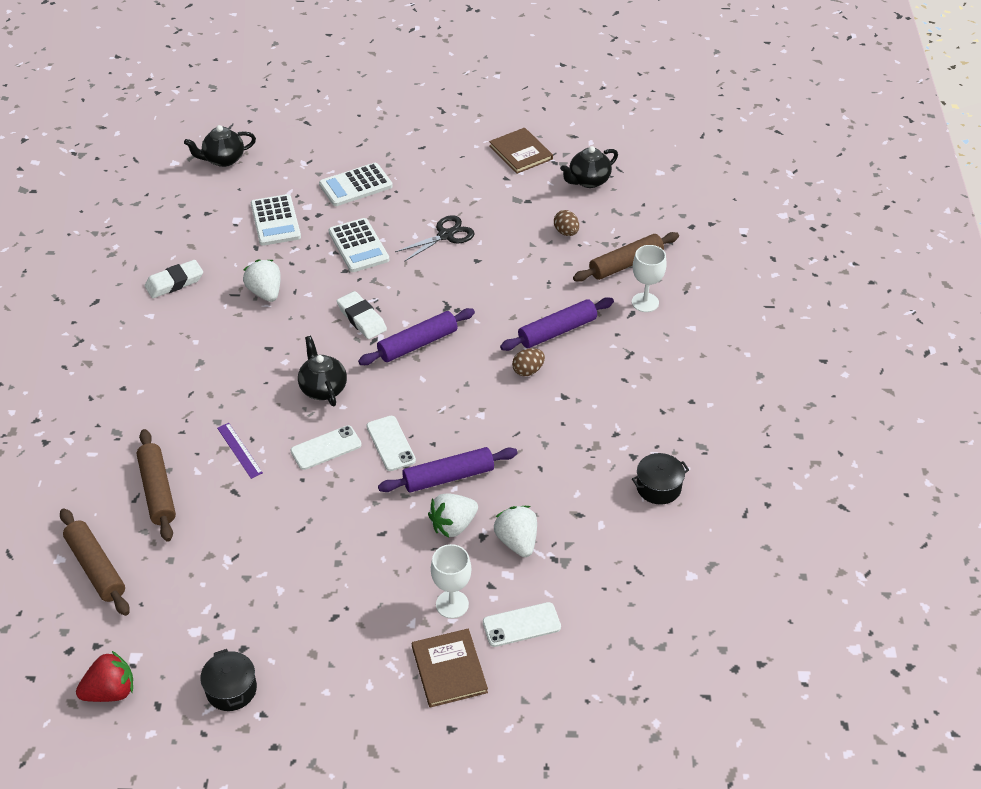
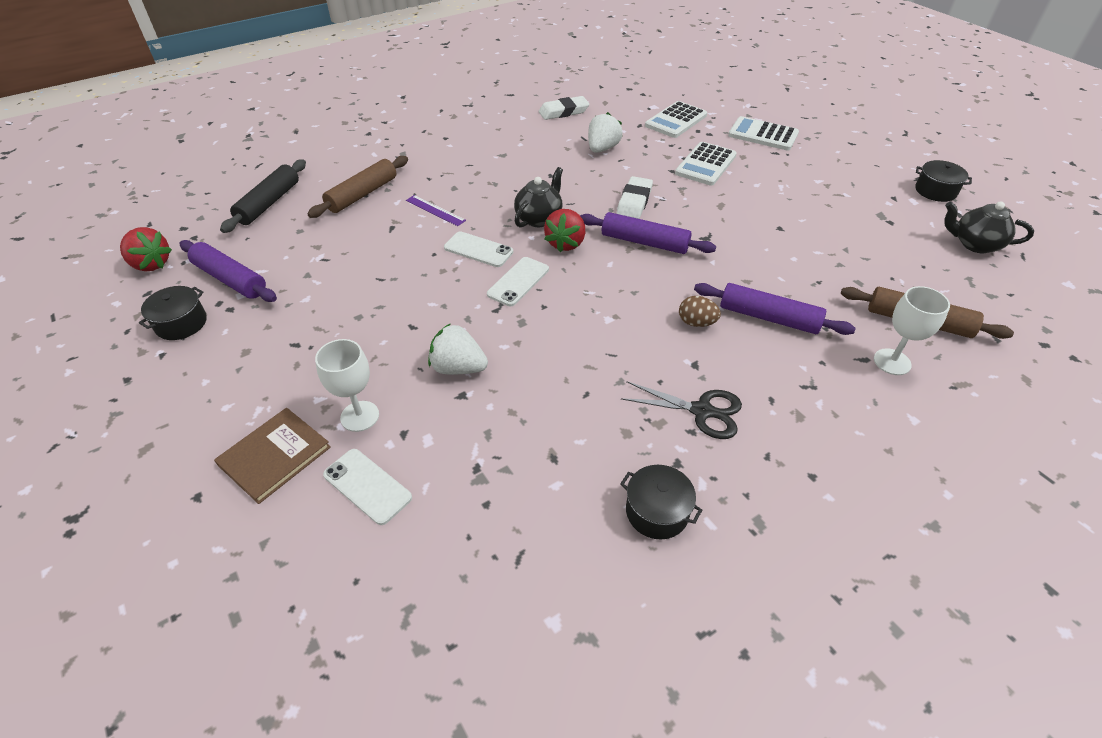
camera: 55 degrees right, 0 degrees up
(96, 568) = (269, 203): brown rolling pin -> black rolling pin
(174, 282) = (563, 112): white eraser -> white eraser turned 45 degrees counterclockwise
(223, 159) = (699, 77): black teapot -> none
(239, 450) = (435, 210): purple ruler -> purple ruler turned 75 degrees counterclockwise
(372, 390) = (566, 243): none -> red strawberry
(446, 235) = (781, 199): black scissors -> black scissors (702, 411)
(448, 477) = (513, 335): purple rolling pin -> purple rolling pin (230, 279)
(517, 541) = (475, 425): white strawberry -> none
(520, 152) = (935, 191): brown book -> black pot
(566, 232) = (893, 262): brown egg -> none

